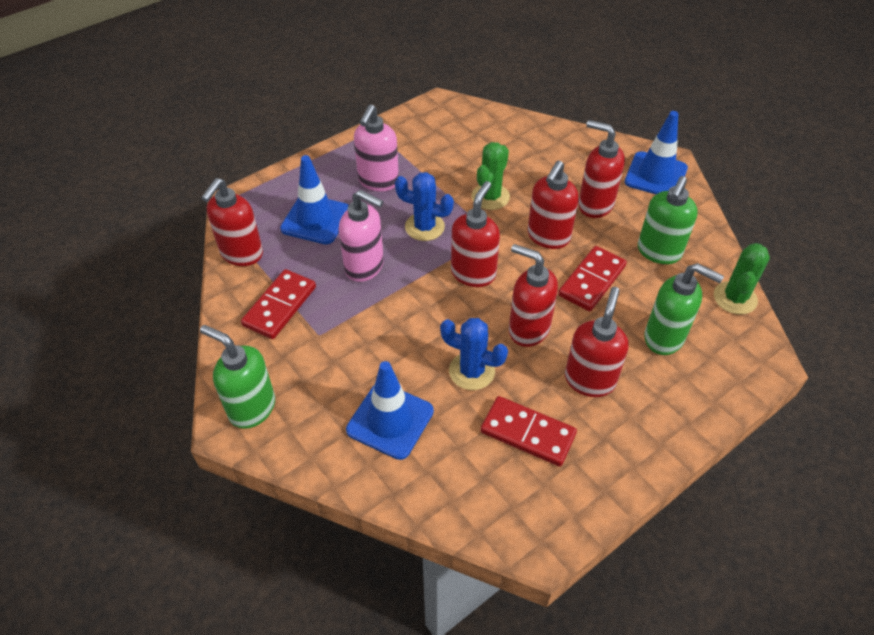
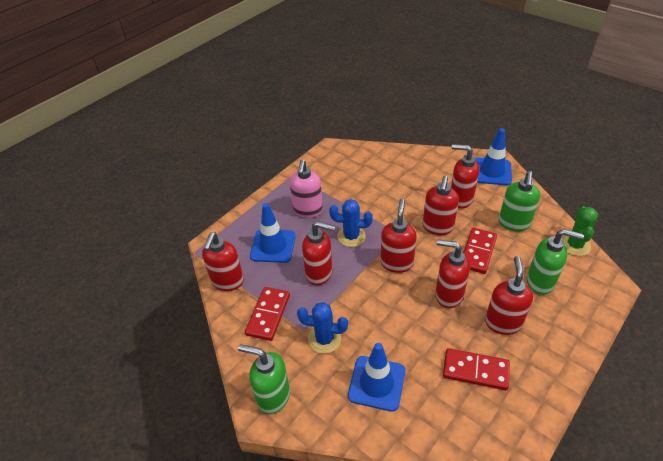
camera: 10 degrees left, 5 degrees down
(365, 267) = (319, 273): pink soap dispenser -> red soap dispenser
(472, 371) = (421, 334): blue cactus -> blue cactus (324, 339)
(490, 197) = (388, 207): green cactus -> none

